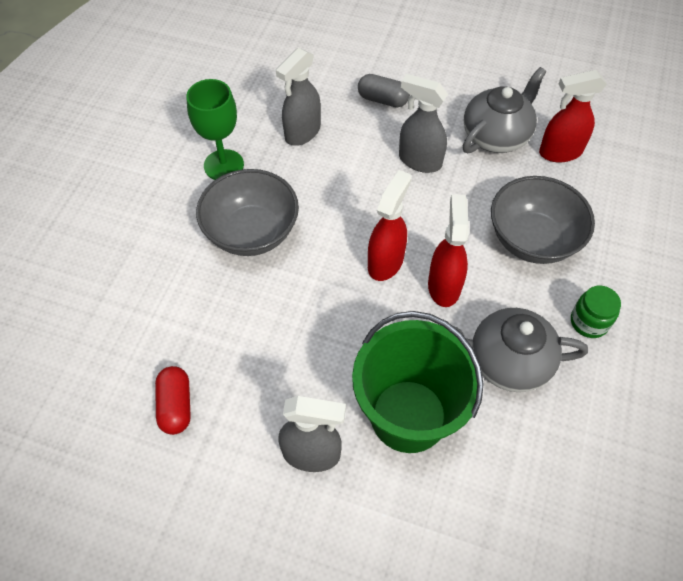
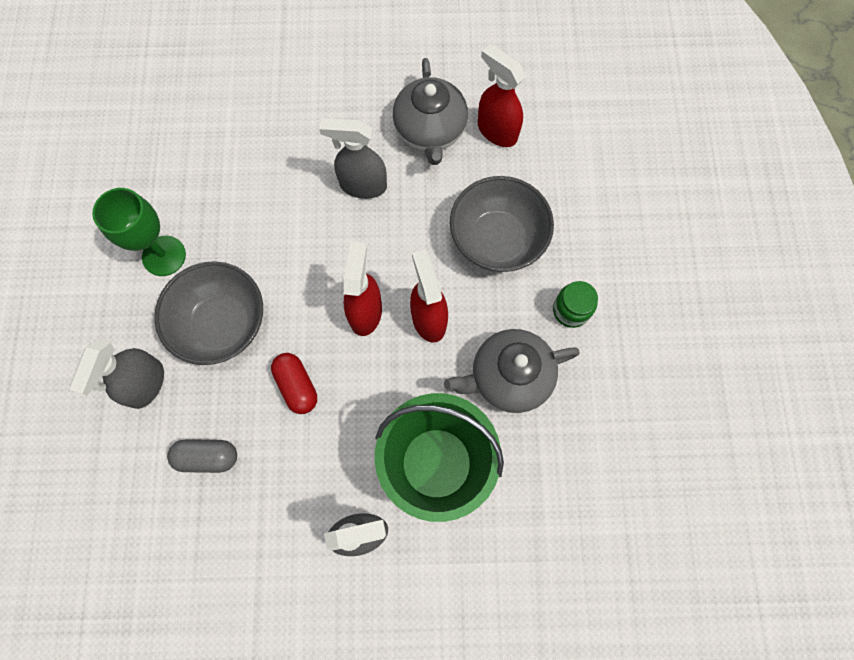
camera: 20 degrees left, 15 degrees up
(176, 406) = (217, 533): red capsule -> red capsule (297, 386)
(302, 133) = (232, 190): grey spray bottle -> grey spray bottle (146, 384)
(383, 100) = (302, 123): grey capsule -> grey capsule (207, 457)
(496, 136) = (430, 131): grey teapot -> grey teapot turned 150 degrees clockwise
(559, 152) = (496, 131): red spray bottle -> red spray bottle turned 75 degrees clockwise

